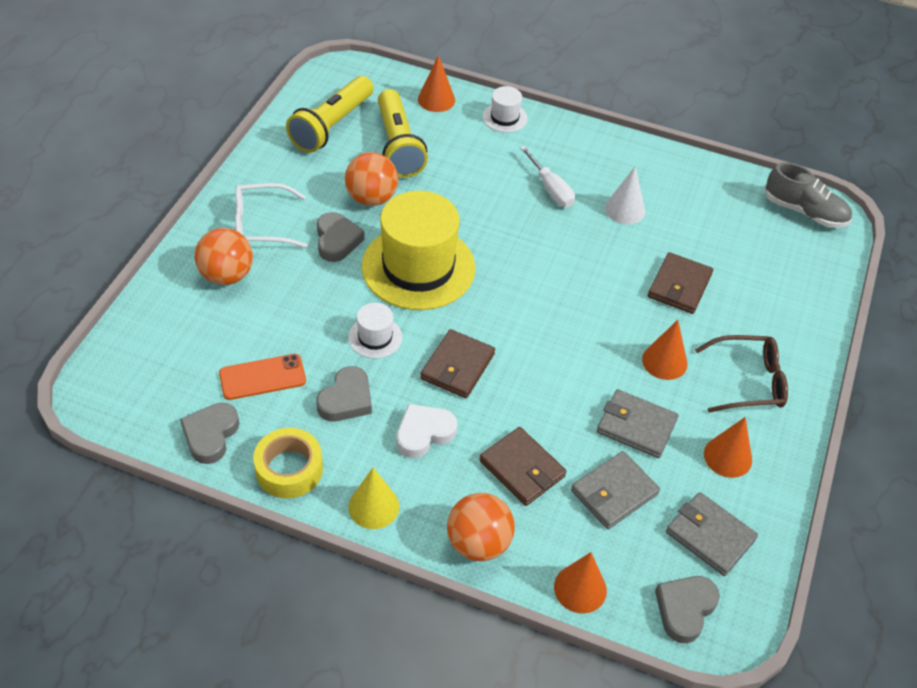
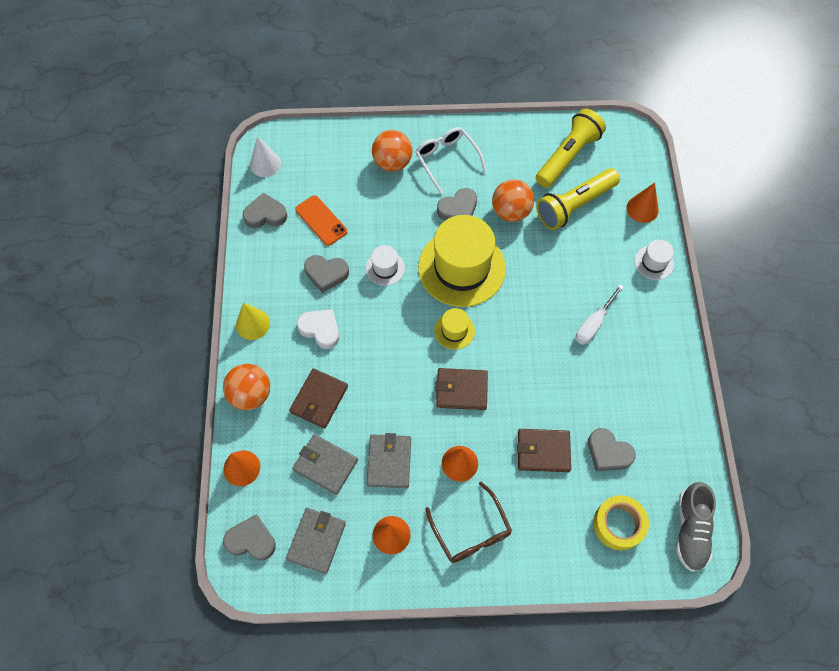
camera: 70 degrees right, 15 degrees up
(289, 469) = (259, 266): yellow tape -> yellow tape (618, 524)
(332, 126) = (568, 156): yellow flashlight -> yellow flashlight turned 120 degrees clockwise
(457, 366) = (385, 327): brown wallet -> brown wallet (461, 390)
(497, 304) = (454, 331): none -> yellow hat
(625, 209) = (604, 385): white cone -> white cone (265, 164)
(701, 237) = (608, 452): none -> grey heart

